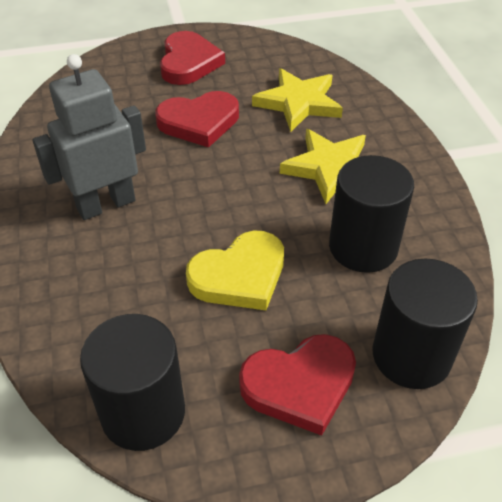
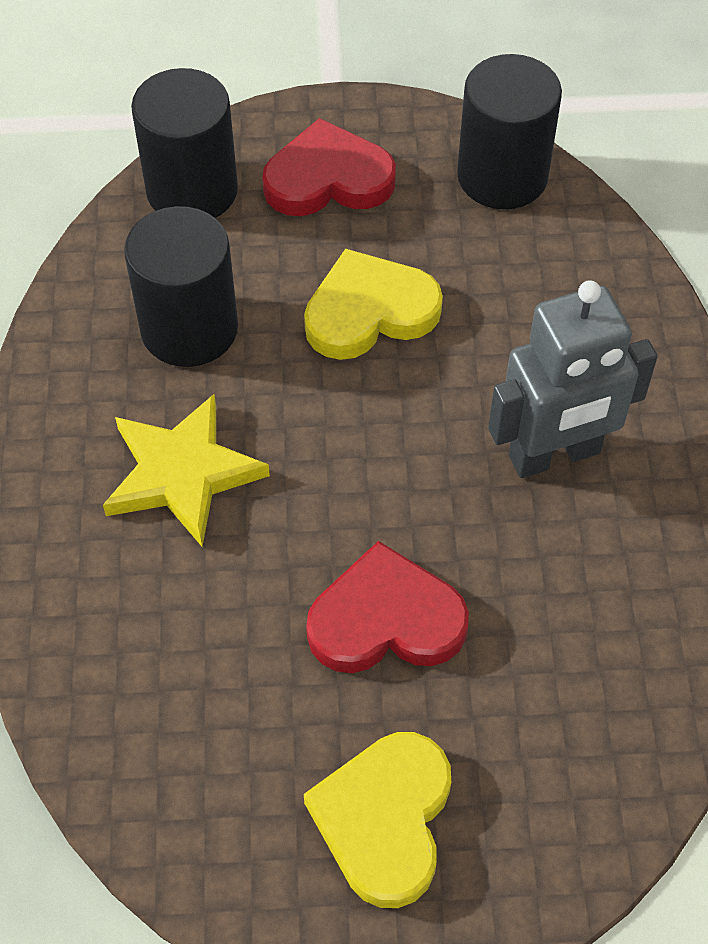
camera: 170 degrees left, 10 degrees up
(189, 62) = (385, 819): red heart -> yellow heart
(298, 103) = (183, 644): yellow star -> none

